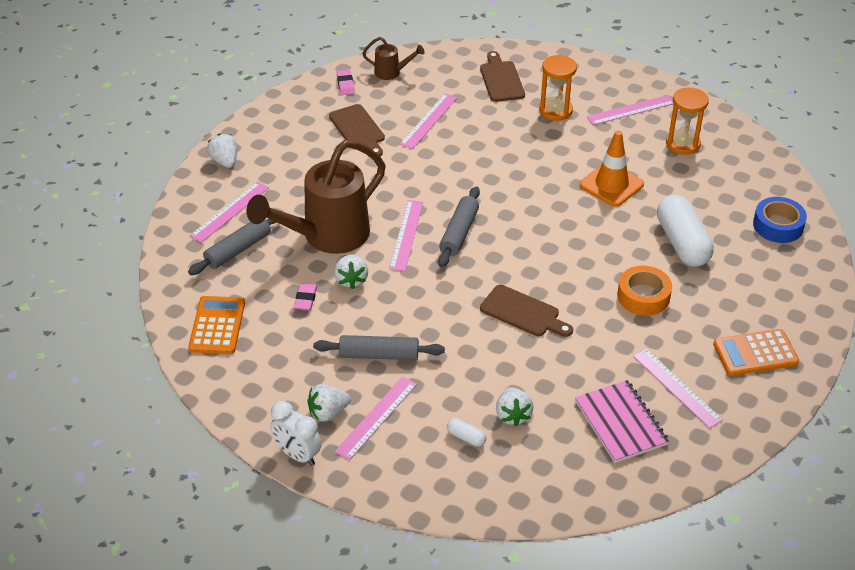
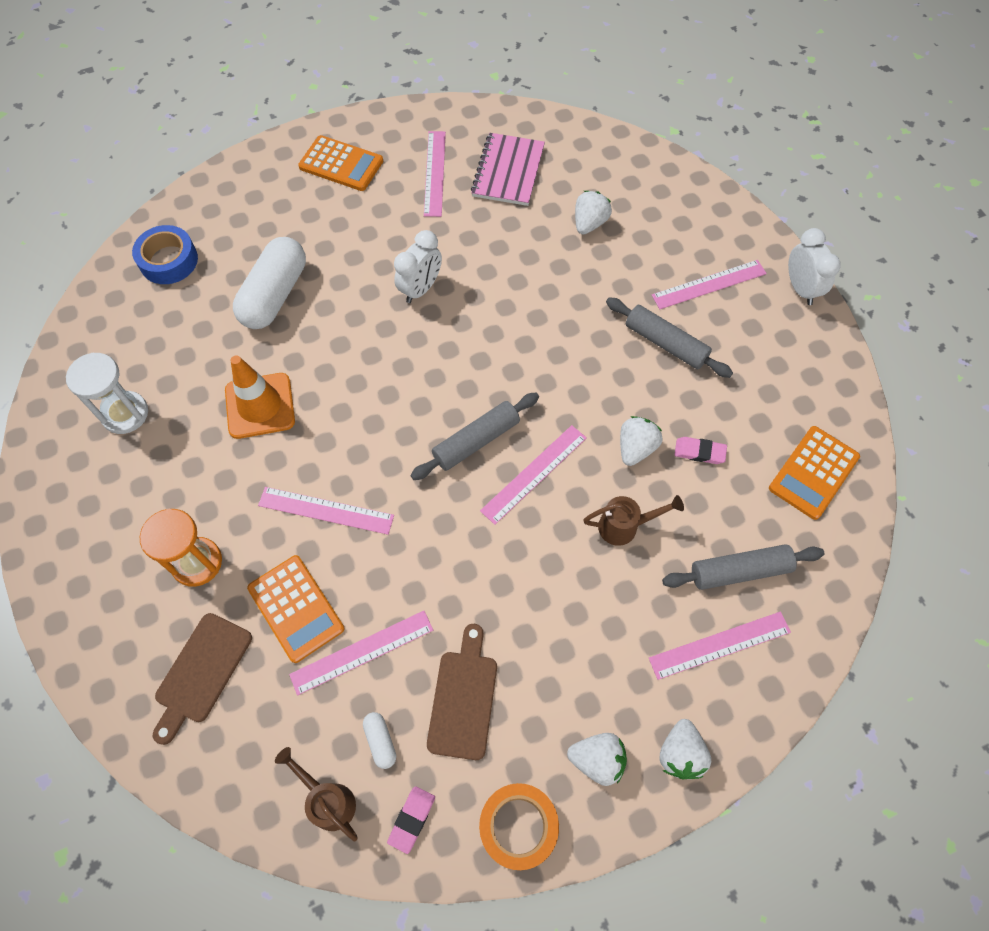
camera: 145 degrees left, 20 degrees up
(305, 299) = (699, 452): pink eraser -> pink eraser turned 60 degrees clockwise
(326, 237) = (625, 526): brown watering can -> brown watering can, size x0.44
(328, 412) = (750, 312): white strawberry -> white strawberry (597, 760)
(466, 437) = (643, 226): white capsule -> white capsule (380, 741)
(482, 119) = (296, 608): none -> orange calculator
(523, 313) = (495, 310): brown cutting board -> none
(590, 298) = (421, 289): none -> white clock
(631, 110) = (115, 503): pink ruler -> pink ruler (326, 510)
(643, 296) = (372, 263): orange tape -> orange tape (518, 826)
(683, 144) = (125, 414): orange hourglass -> white hourglass

